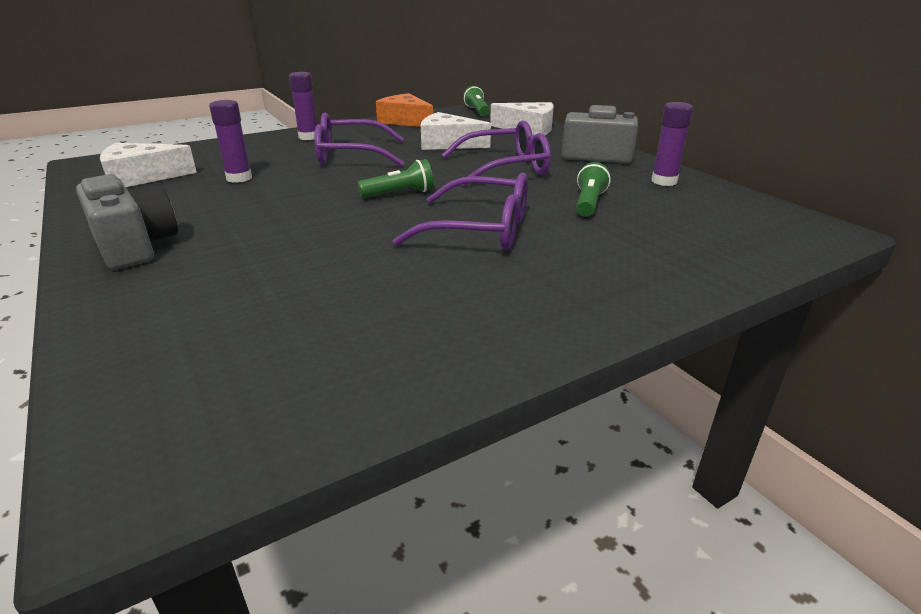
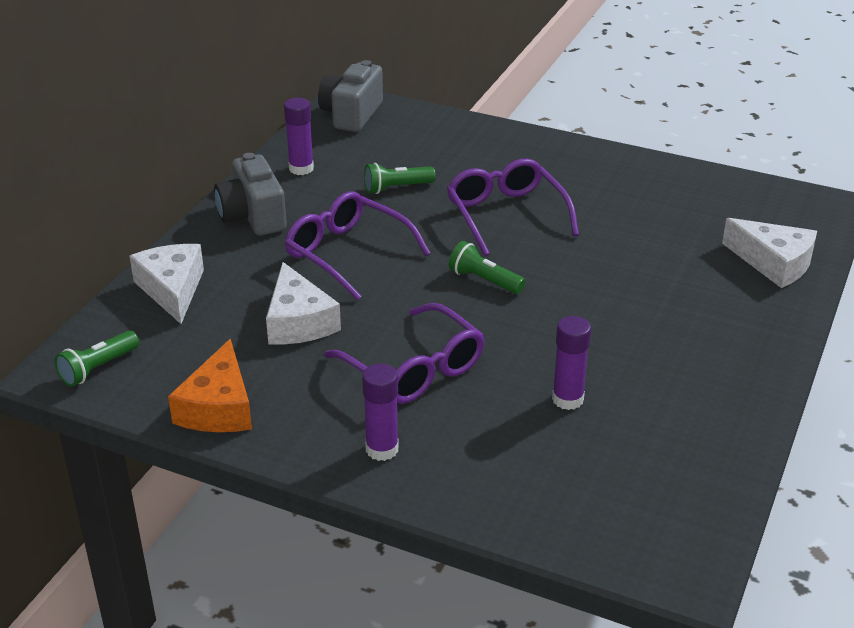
camera: 125 degrees left, 5 degrees up
(135, 246) = (736, 347): grey camera -> grey camera (351, 115)
(141, 177) = (652, 474): white cheese -> white cheese (774, 263)

